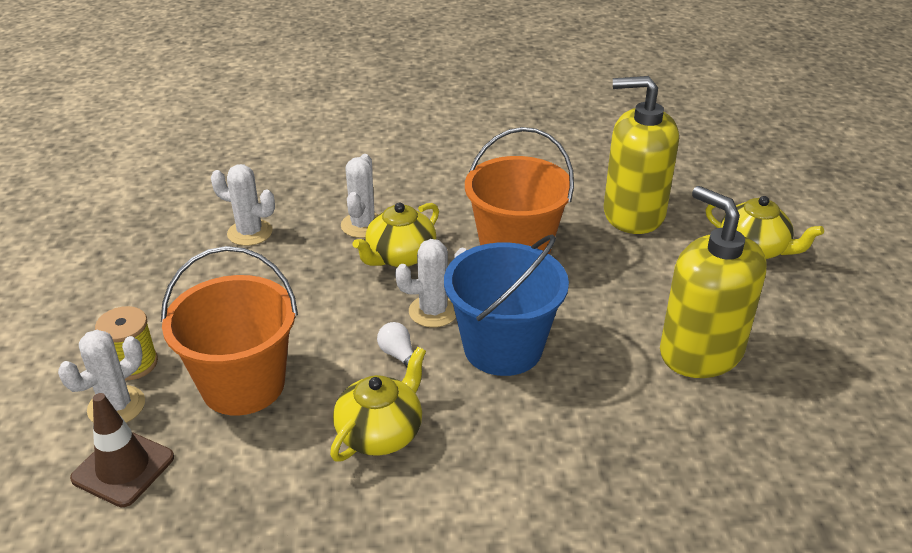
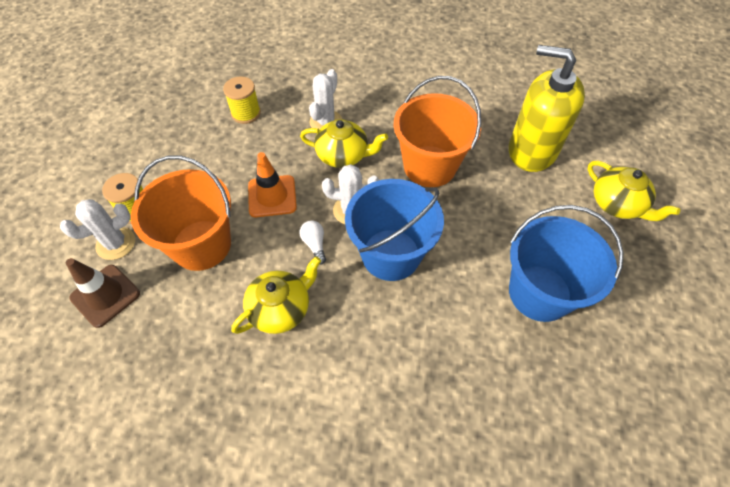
camera: 15 degrees right, 20 degrees up
(250, 233) = (246, 113): white cactus -> yellow spool
(321, 315) = (272, 196): none -> orange traffic cone
(400, 256) = (343, 155): yellow teapot -> yellow teapot turned 135 degrees counterclockwise
(701, 352) = (539, 293): yellow soap dispenser -> blue bucket

